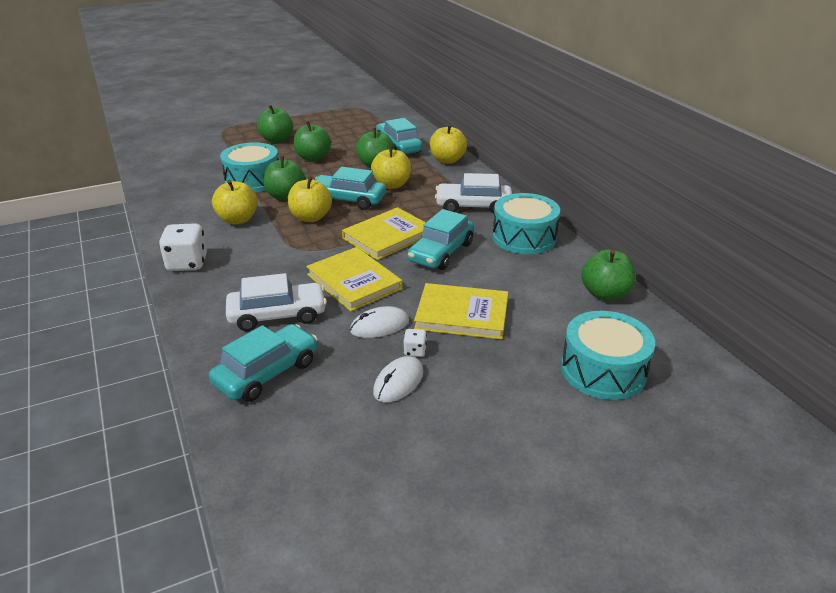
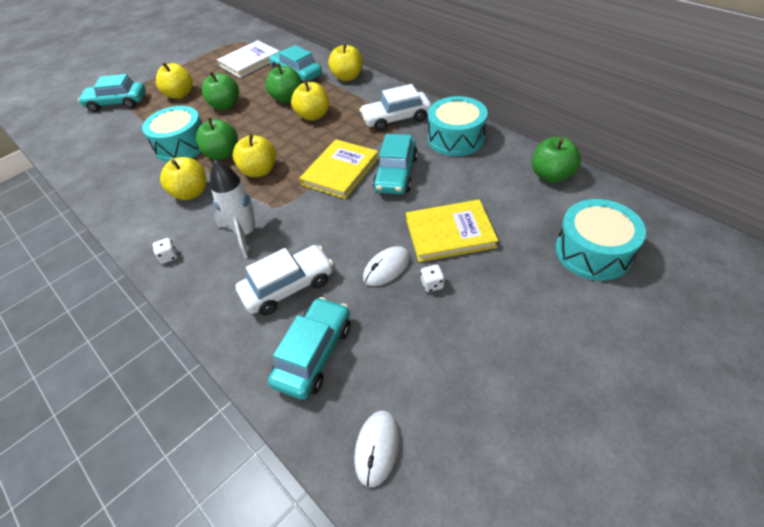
camera: 15 degrees left, 15 degrees up
(187, 263) = (169, 256): white dice -> white dice, size x0.49
(267, 263) = (247, 233): none -> white rocket
(277, 139) = (180, 94): green apple -> yellow apple
(348, 200) = (283, 142): turquoise car -> turquoise car (117, 103)
(354, 282) = (338, 228): yellow book -> none
(359, 126) = (250, 61): none -> white book
(398, 382) = (436, 322): white mouse -> white mouse (377, 448)

